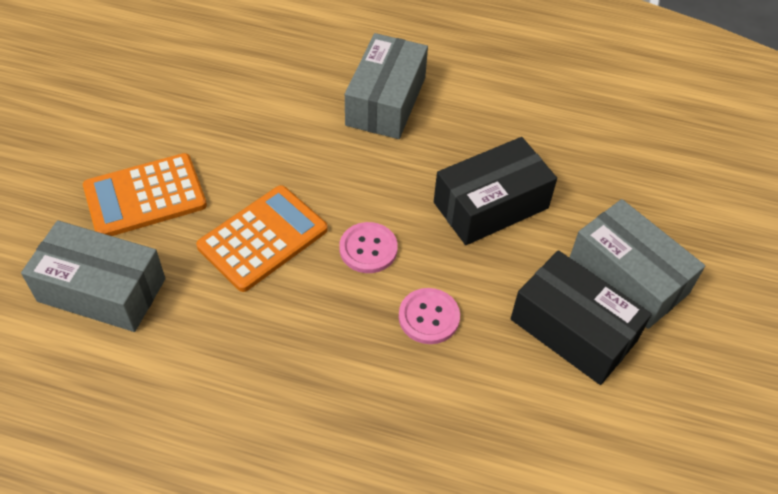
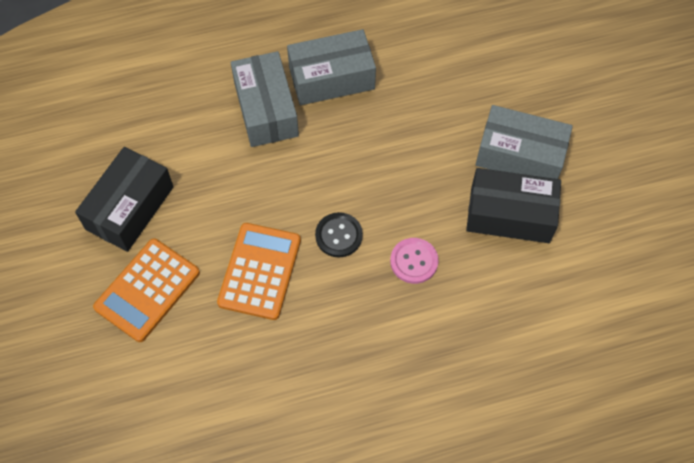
camera: 30 degrees left, 10 degrees up
(102, 290) = (176, 378): grey box -> grey box (331, 78)
(368, 249) = (338, 235): pink button -> black button
(490, 205) = (398, 153): black box -> black box (130, 208)

